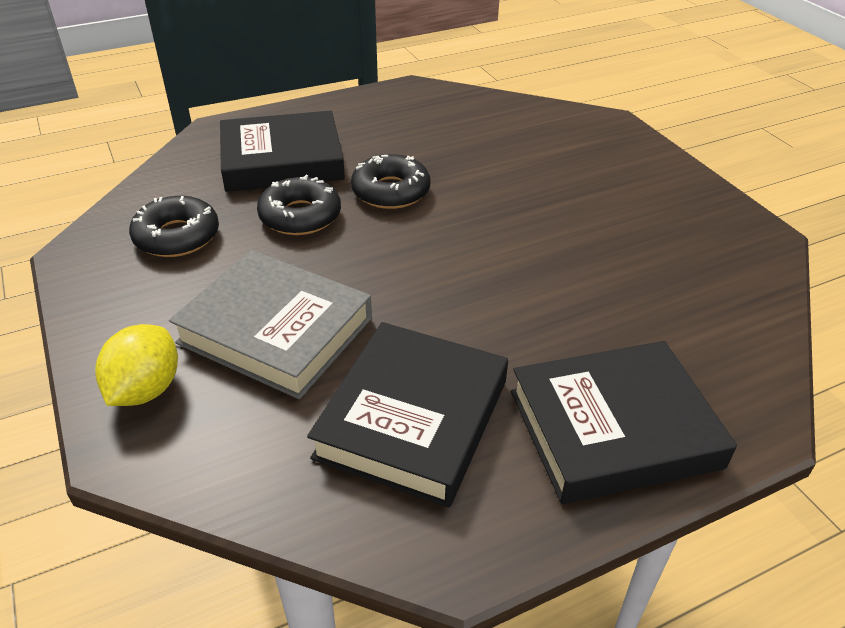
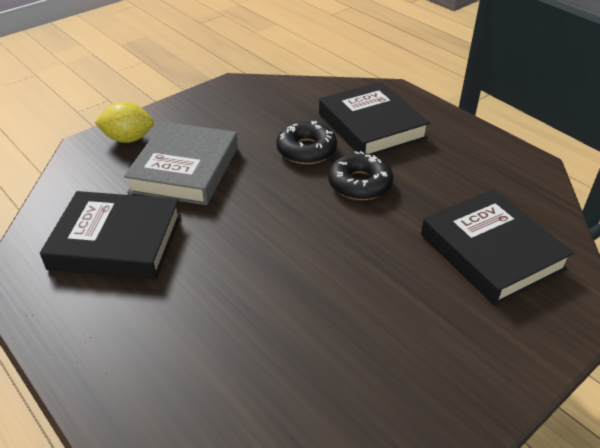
camera: 75 degrees right, 0 degrees up
(177, 236) = (262, 110): black donut -> none
(613, 428) = (116, 345): black book -> black book (491, 252)

